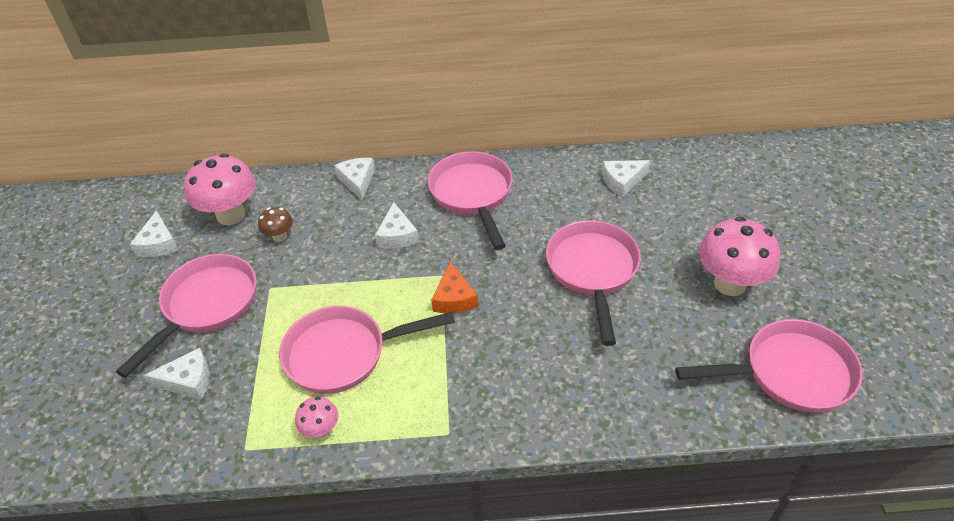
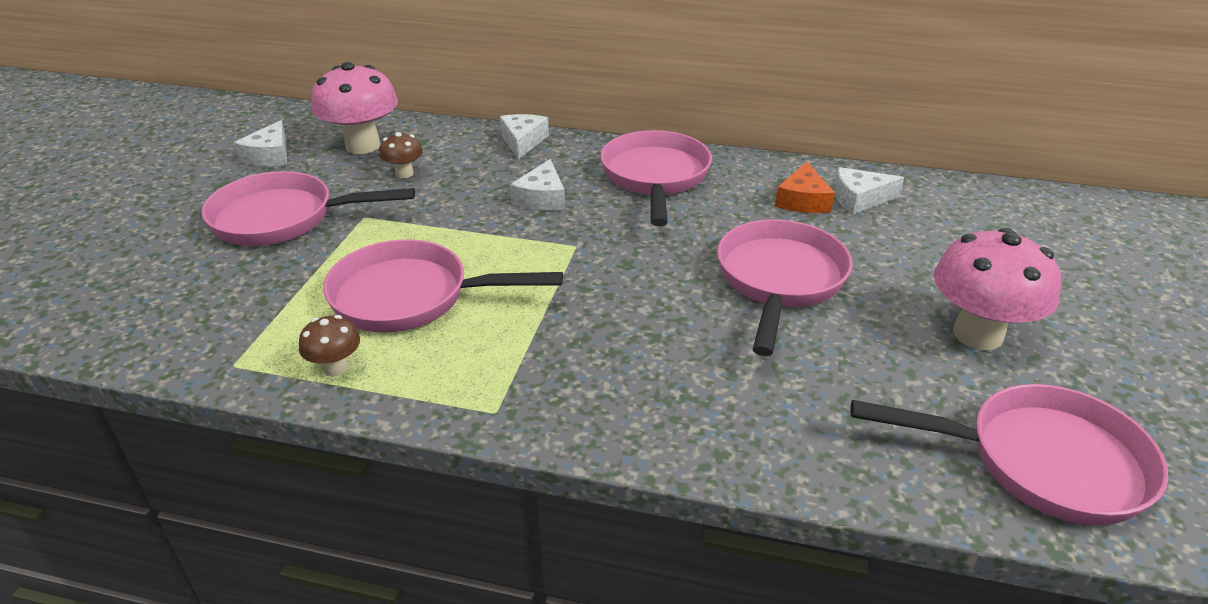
camera: 15 degrees right, 10 degrees down
(188, 380) = (215, 282): white cheese -> none
(206, 306) = (283, 219): pink pan -> pink pan turned 135 degrees counterclockwise
(321, 430) = (336, 368): pink mushroom -> brown mushroom
(454, 298) = (579, 271): orange cheese -> orange cheese (802, 200)

